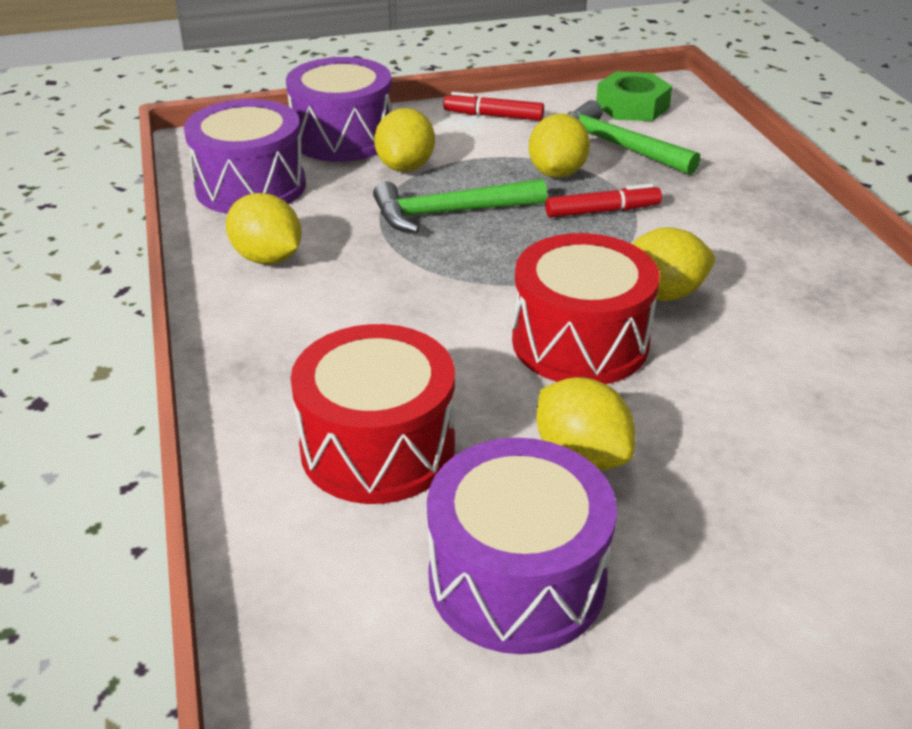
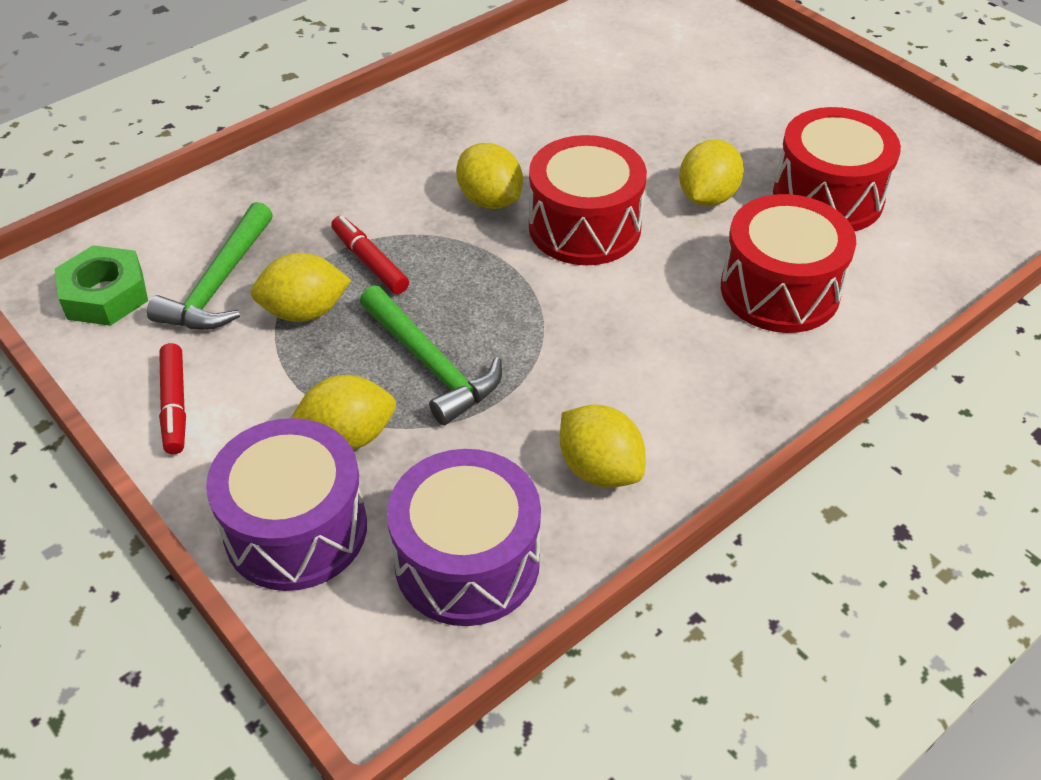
camera: 115 degrees left, 10 degrees up
(267, 258) = (599, 469): yellow lemon -> yellow lemon turned 60 degrees counterclockwise
(517, 579) = (827, 197): purple drum -> red drum

